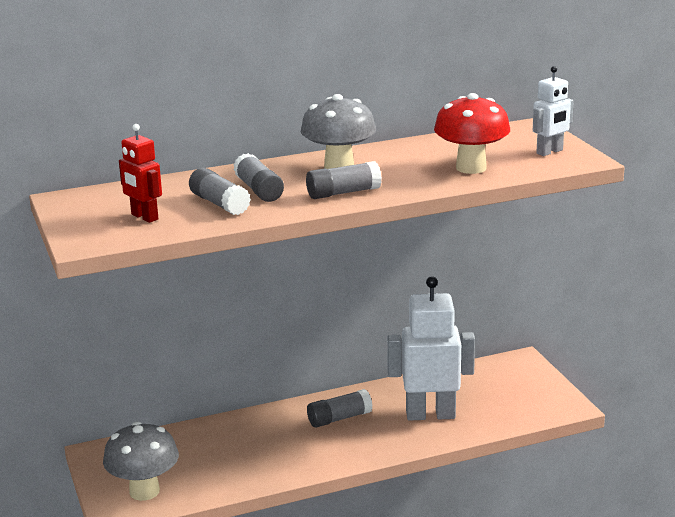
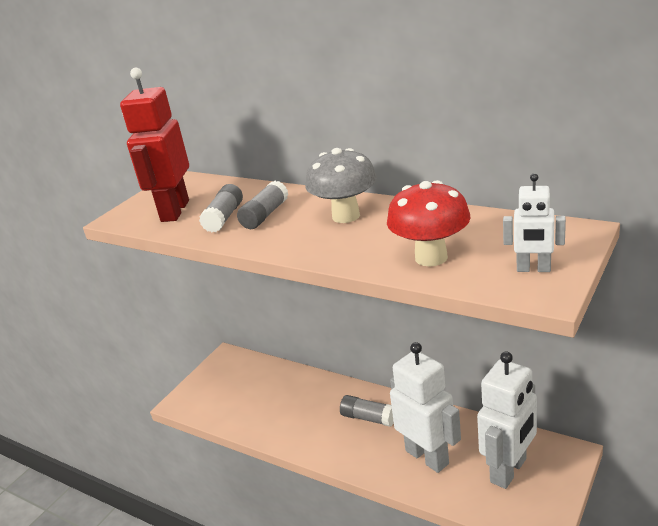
camera: 55 degrees right, 5 degrees up
(144, 217) = (174, 211): red robot -> red robot, size x1.86
(144, 491) = (206, 399): grey mushroom -> none
(343, 193) = (300, 241): grey glue stick -> none
(499, 390) = (509, 470): none -> white robot

